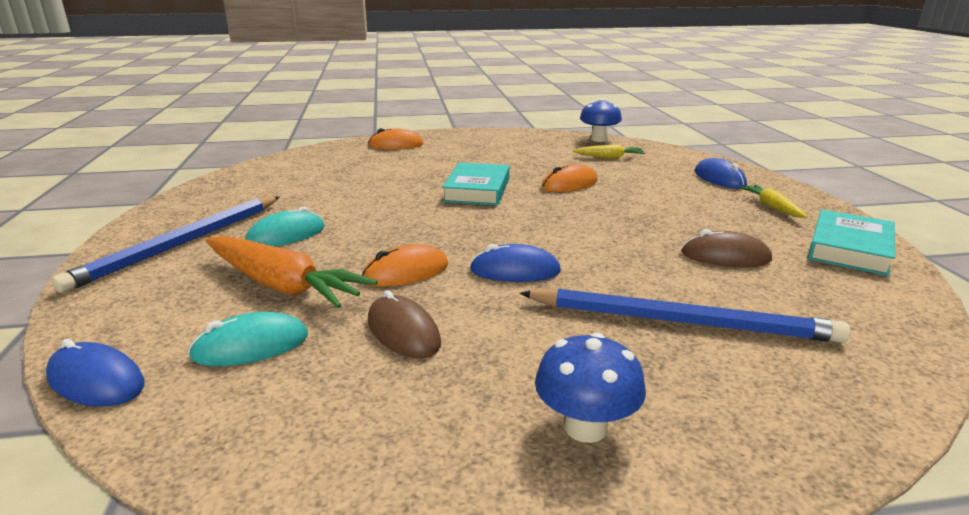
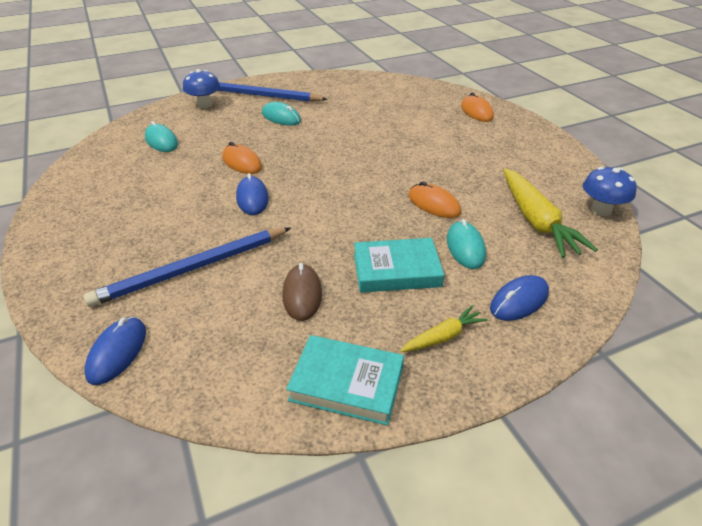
camera: 75 degrees right, 15 degrees up
(96, 381) = (137, 119): blue mouse -> blue mouse (117, 352)
(282, 285) = (219, 132): orange carrot -> none
(403, 332) = (175, 175): brown mouse -> none
(477, 190) = (392, 163): turquoise book -> turquoise book (396, 270)
(585, 427) = (91, 238): blue mushroom -> blue mushroom (205, 104)
(609, 157) = (536, 221): yellow carrot -> yellow carrot, size x1.91
(645, 183) = (465, 247): none -> turquoise mouse
(681, 321) = (192, 269): blue pencil -> blue pencil turned 60 degrees clockwise

